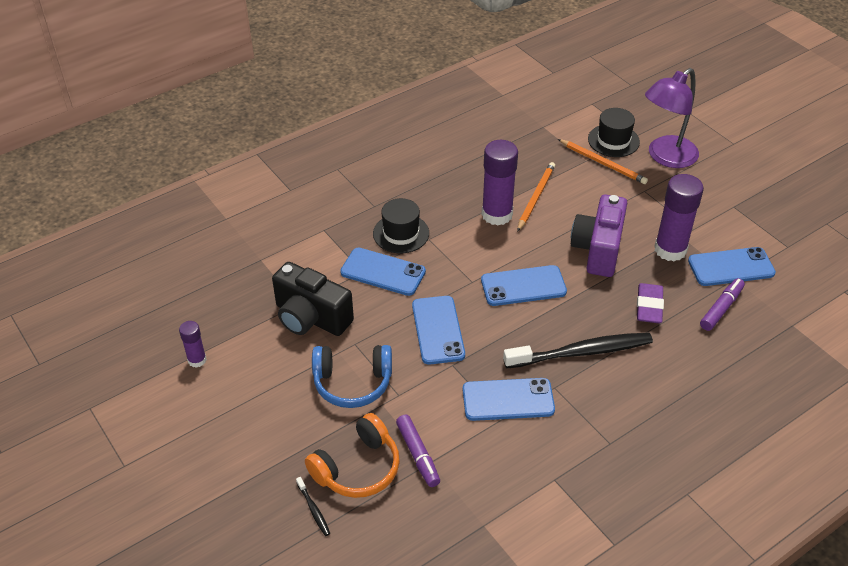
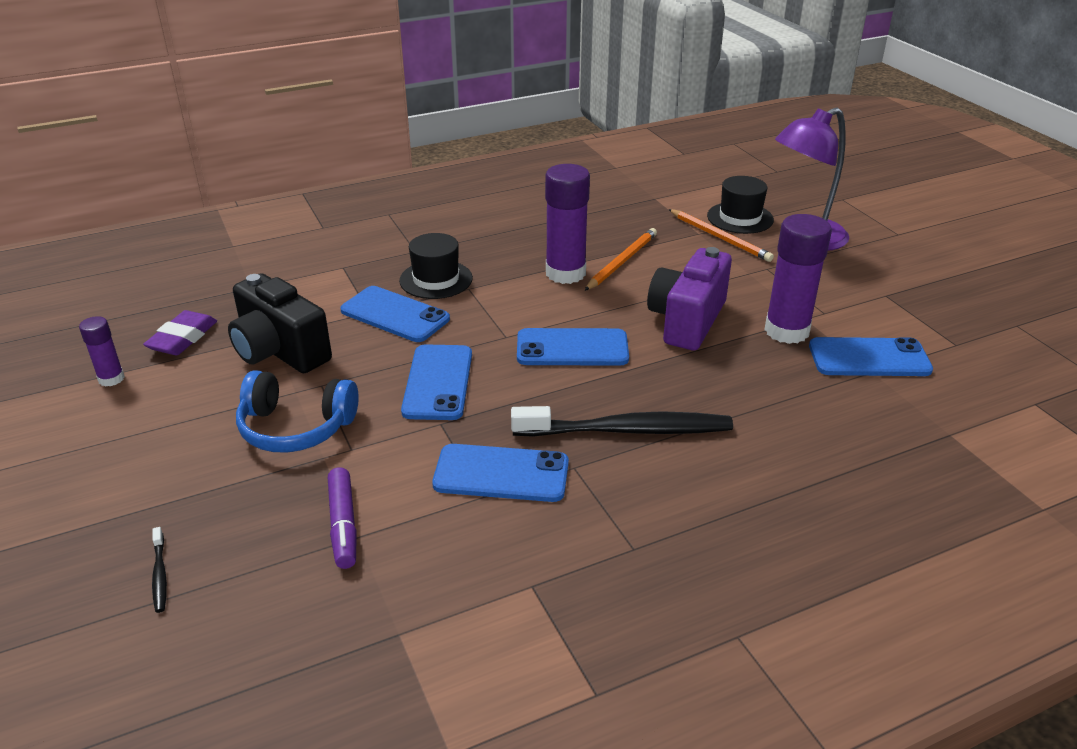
camera: 10 degrees right, 10 degrees down
(357, 468) = (250, 530): orange headphones -> none
(649, 306) = (740, 389): purple eraser -> purple eraser (183, 338)
(721, 309) = (845, 403): purple marker -> none

